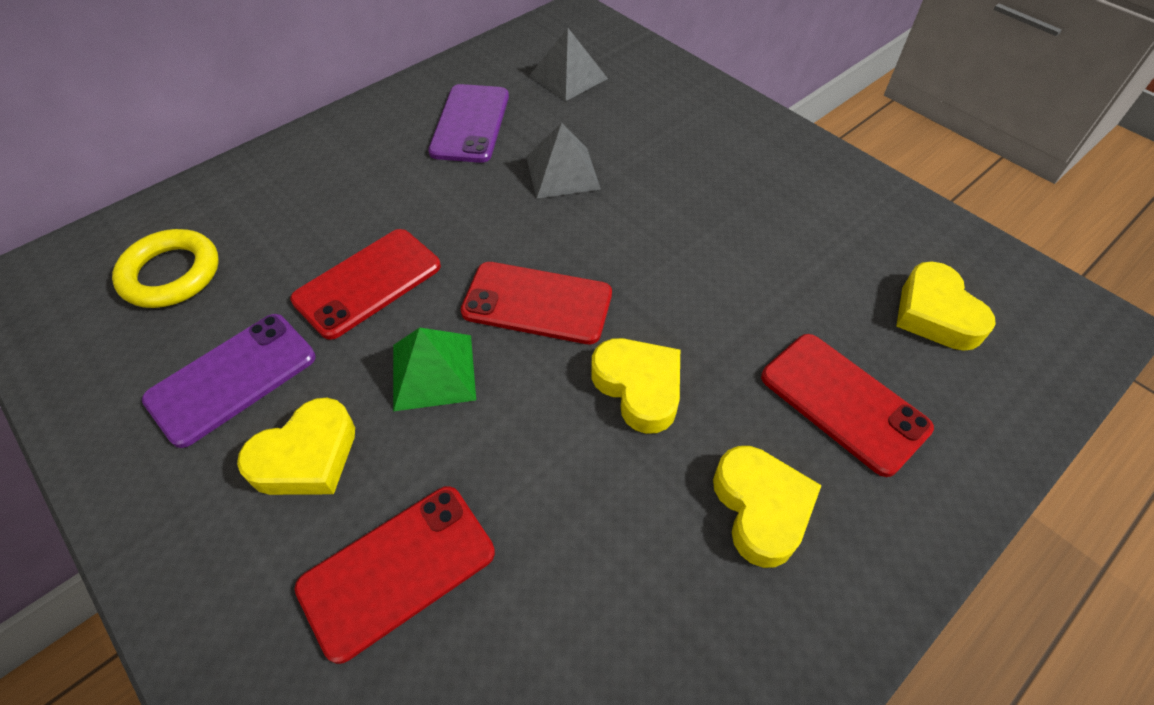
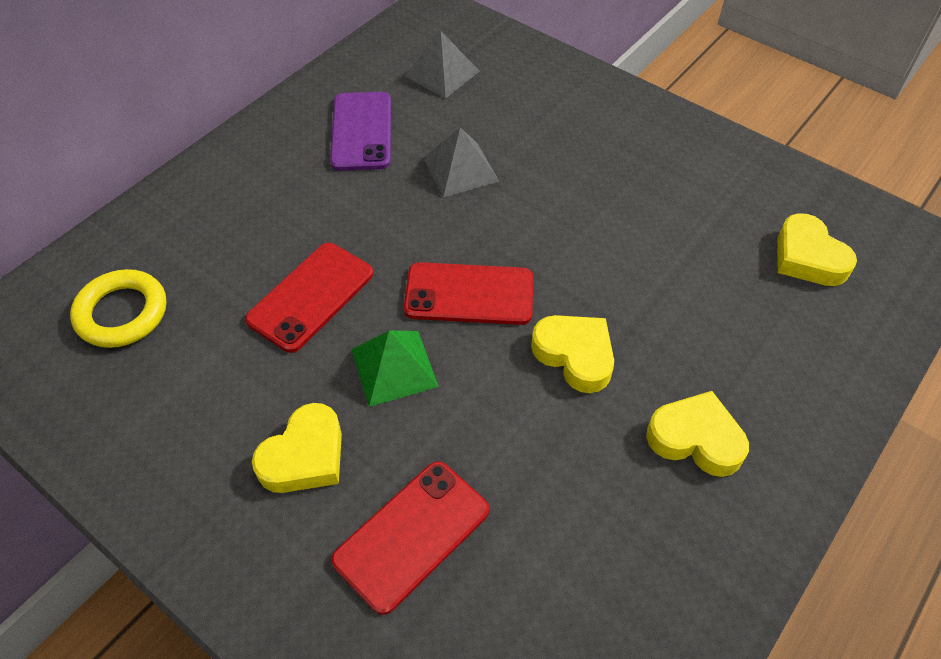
camera: 10 degrees left, 0 degrees up
(232, 378) = (214, 400): purple phone -> none
(761, 508) = (695, 439): yellow heart -> yellow heart turned 45 degrees counterclockwise
(843, 402) = (745, 343): red phone -> none

